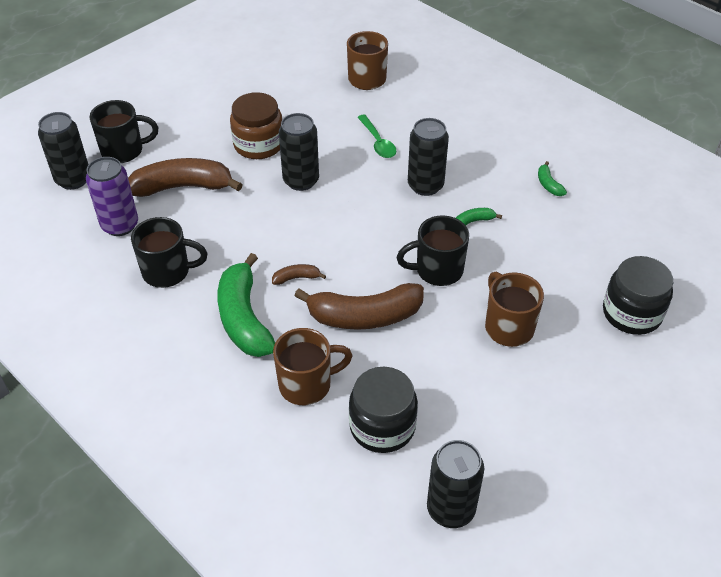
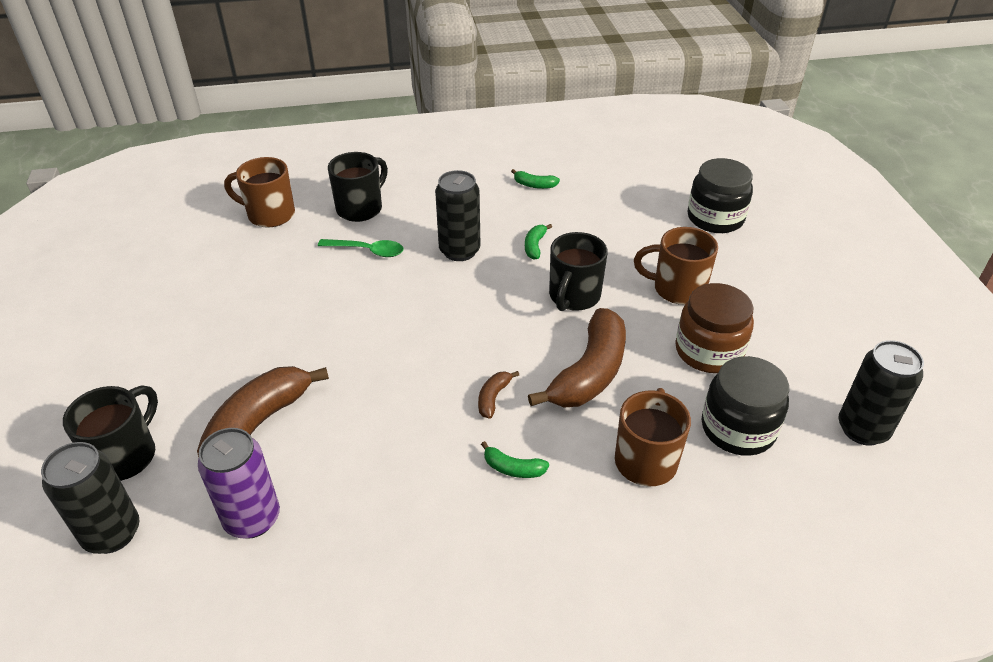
camera: 55 degrees left, 5 degrees down
(168, 272) = (379, 505): black mug -> black mug (360, 208)
(244, 318) = (513, 468): green banana -> green banana, size x0.43
(258, 144) = (266, 333): brown jar -> brown jar (708, 351)
(301, 181) = (358, 328): black can -> none

